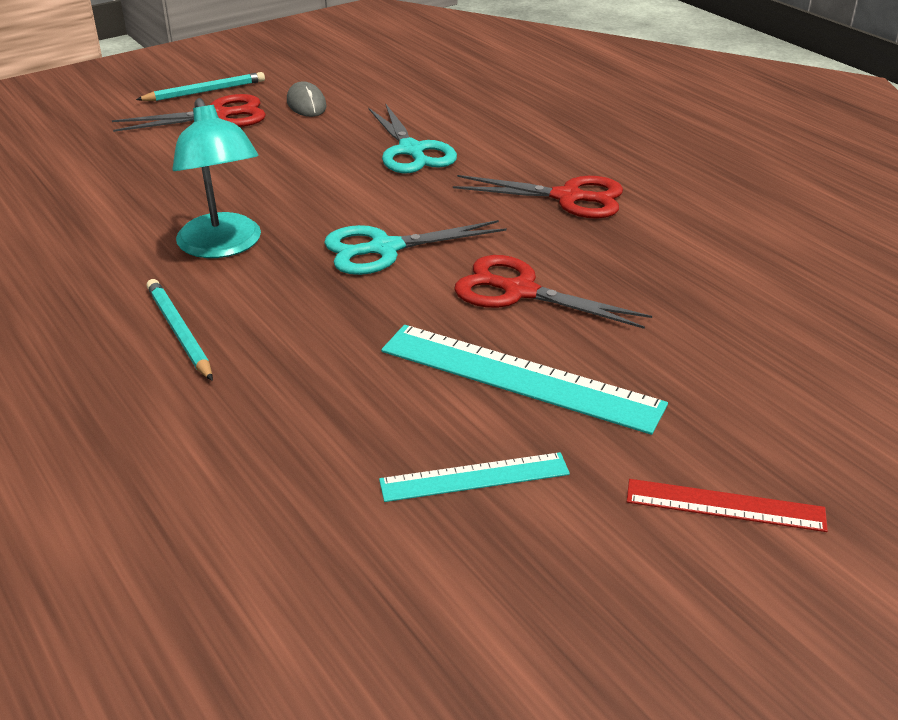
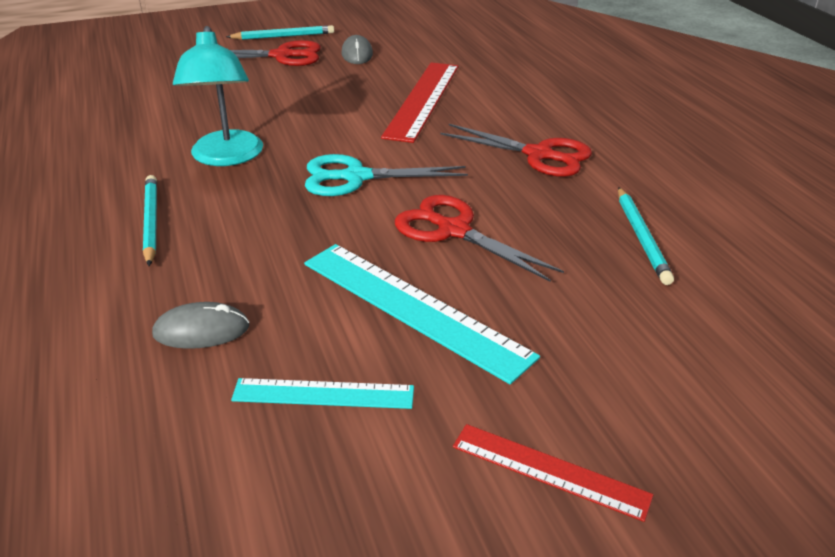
camera: 15 degrees right, 0 degrees up
(309, 438) = (201, 330): none -> grey mouse
(411, 151) = (422, 100): turquoise scissors -> red ruler
(709, 270) = (641, 237): none -> turquoise pencil

